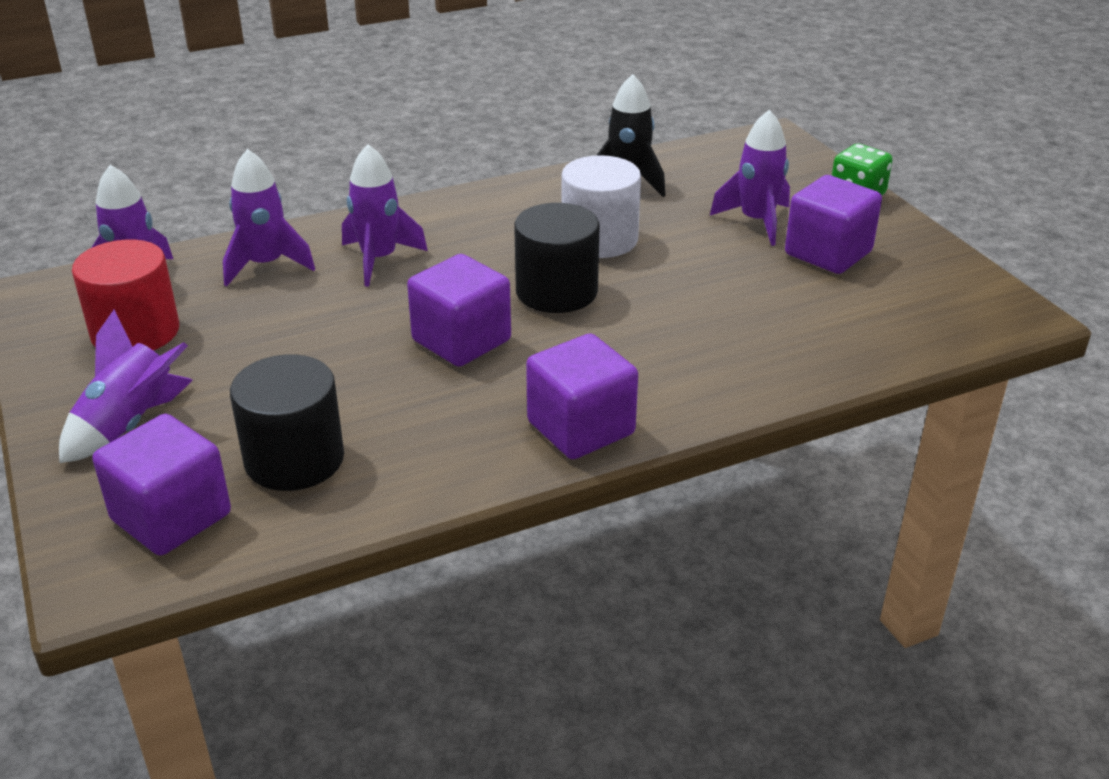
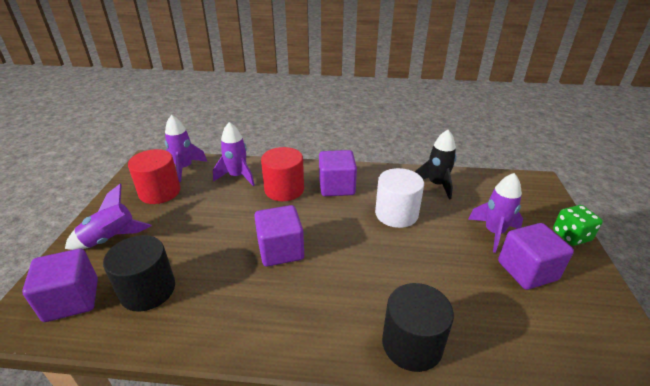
camera: 30 degrees right, 0 degrees up
(379, 259) = (284, 189): purple rocket -> red cylinder
(556, 292) = (350, 238): black cylinder -> black cylinder (412, 344)
(581, 428) = (291, 337): purple cube -> purple cube (336, 187)

